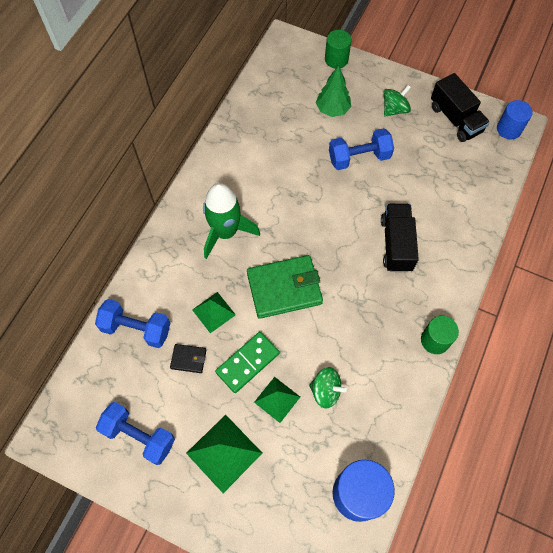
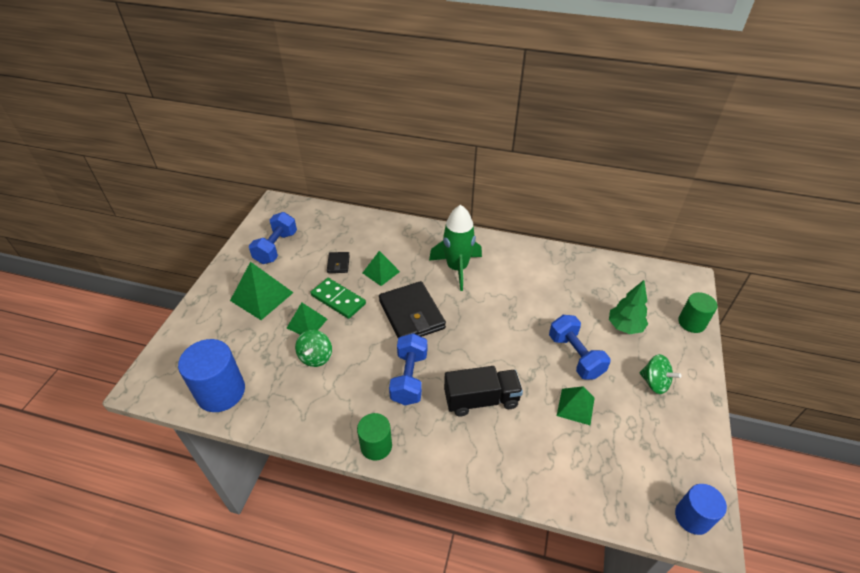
camera: 80 degrees right, 20 degrees down
(136, 328) = (360, 232): blue dumbbell -> blue dumbbell (409, 378)
(284, 288) = (411, 314): green wallet -> black wallet
(411, 173) = (575, 406): none -> green pyramid
(455, 119) = (674, 449): black truck -> none

